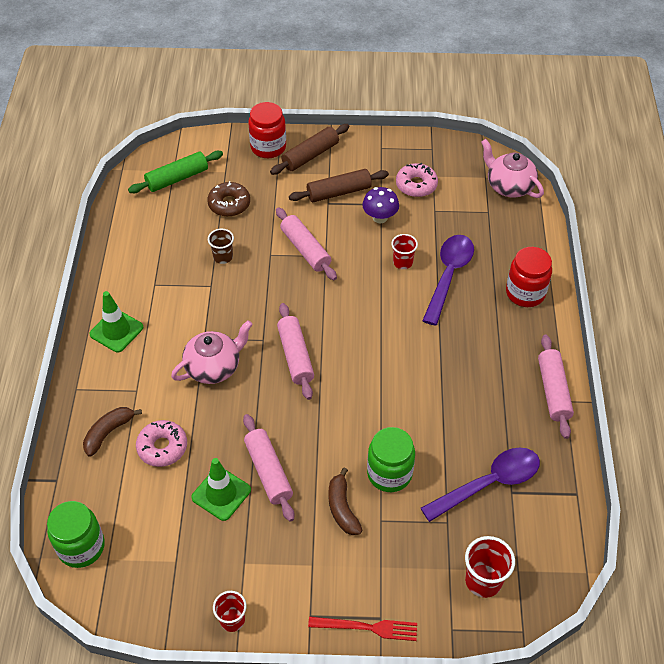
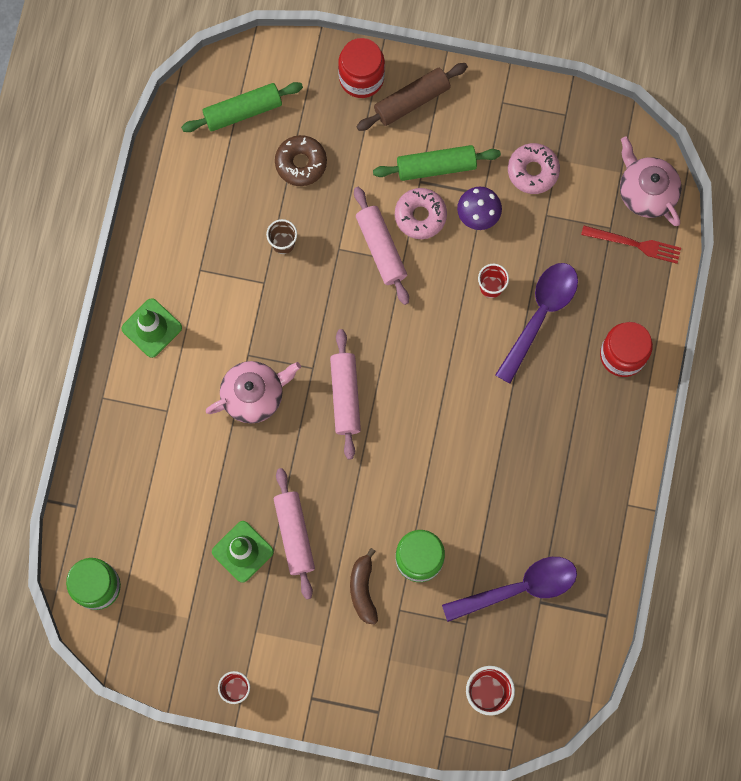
camera: 10 degrees right, 25 degrees up
(108, 432) = (133, 458): brown banana -> none
(162, 447) = (188, 486): pink donut -> pink donut (420, 216)
(339, 192) = (436, 166): brown rolling pin -> green rolling pin
(367, 627) = (364, 719): red fork -> red fork (634, 244)
(553, 391) = (617, 490): pink rolling pin -> none

